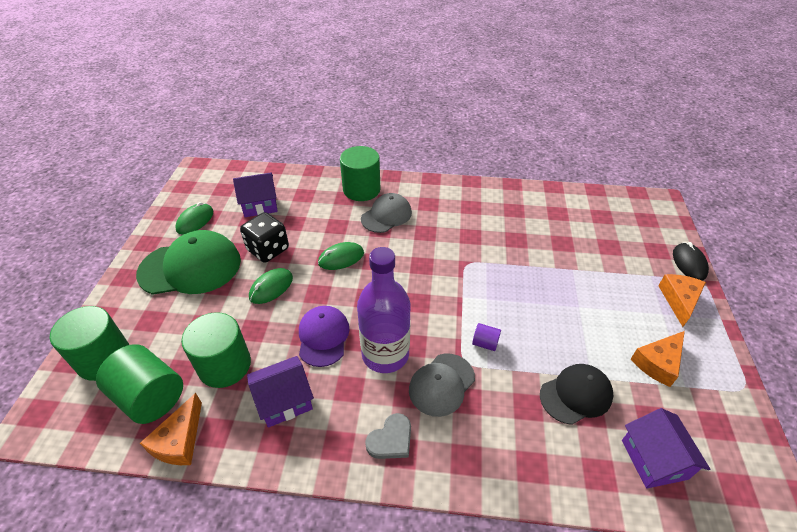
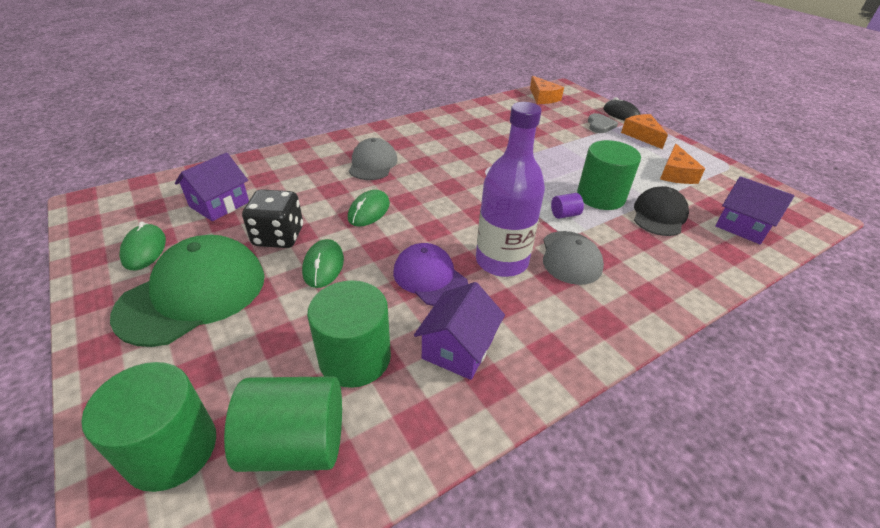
camera: 40 degrees left, 5 degrees down
(179, 440) = (389, 459): orange cheese -> orange cheese (543, 97)
(361, 189) = (323, 153): green cylinder -> green cylinder (600, 196)
(391, 439) = (585, 317): grey heart -> grey heart (600, 125)

